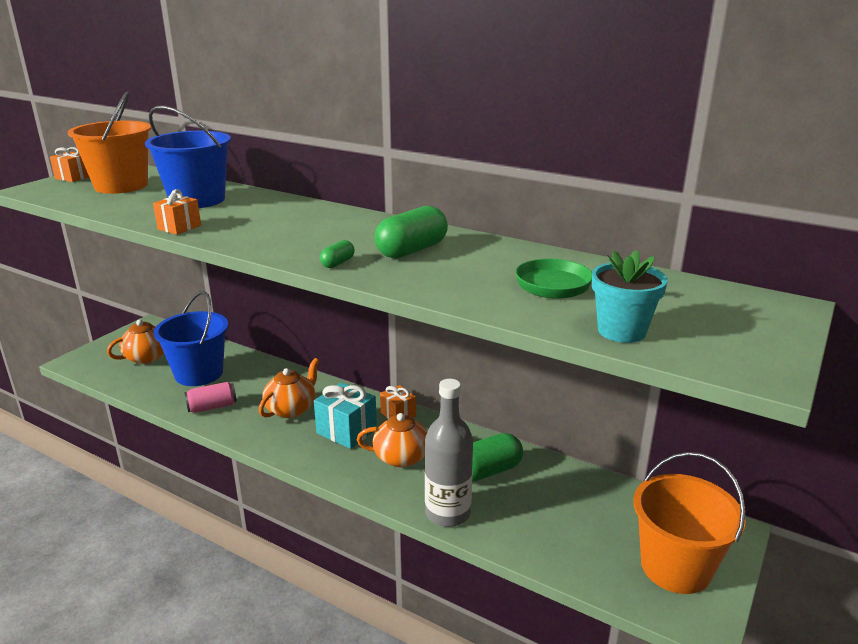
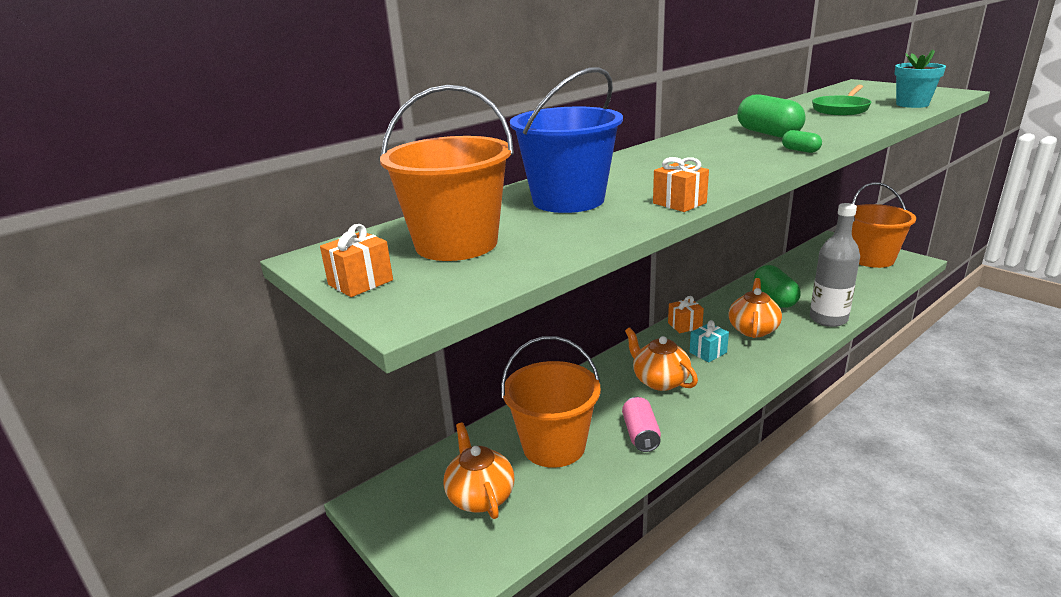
camera: 70 degrees left, 0 degrees up
(199, 373) = (554, 446): blue bucket -> orange bucket
(346, 431) = (708, 352): turquoise gift -> turquoise gift, size x0.62

